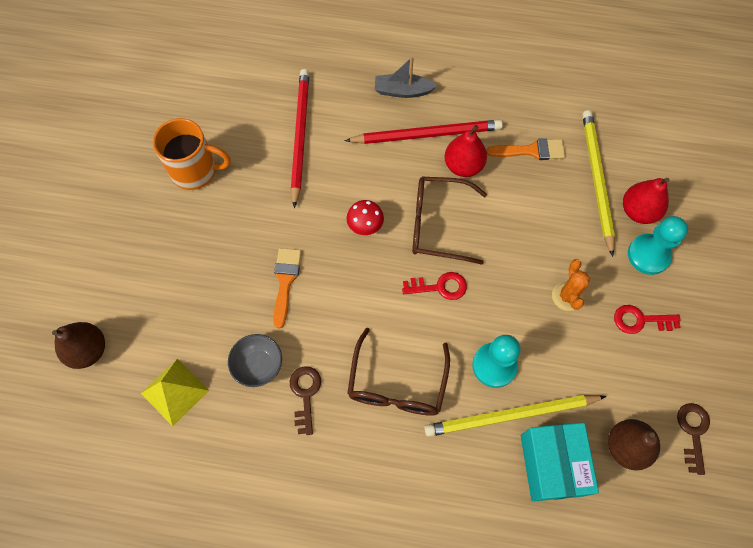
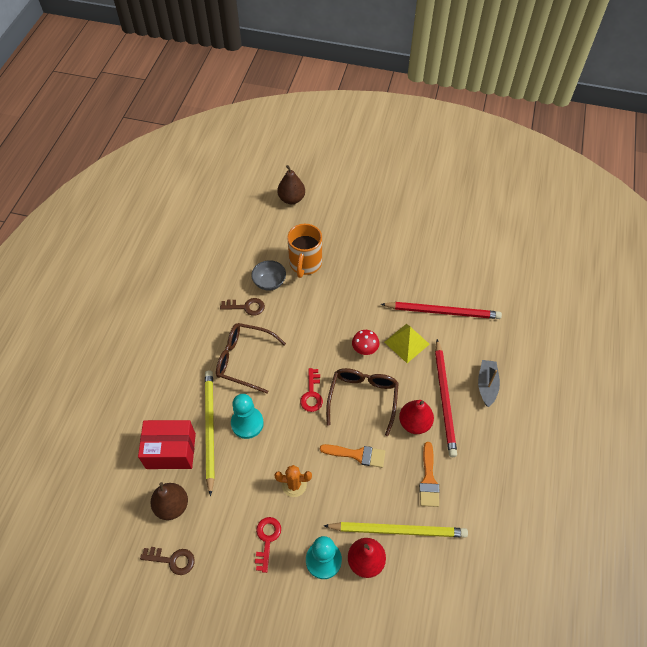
camera: 95 degrees right, 10 degrees down
(175, 392) = (259, 240): yellow pyramid -> yellow pyramid (406, 343)
(195, 171) = (413, 249): orange mug -> orange mug (305, 264)
(285, 281) = (326, 299): orange brush -> orange brush (357, 455)
(551, 465) = (171, 451): turquoise box -> red box

